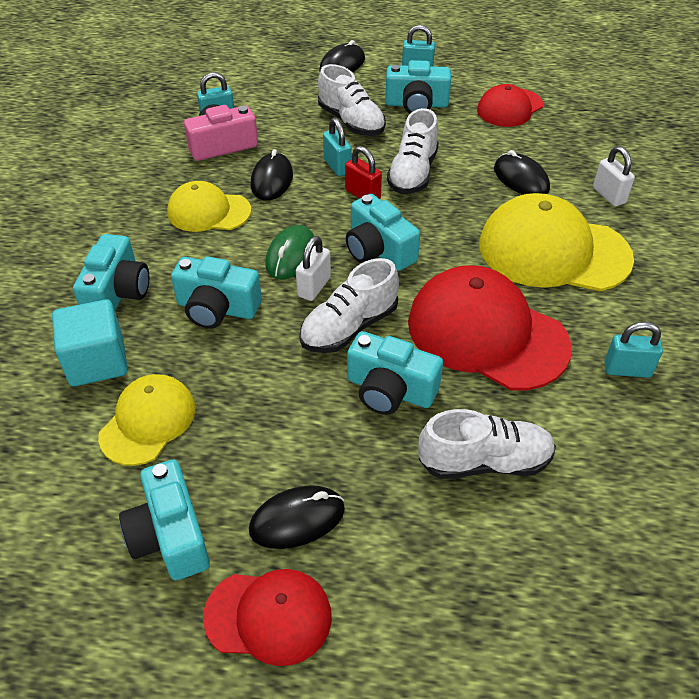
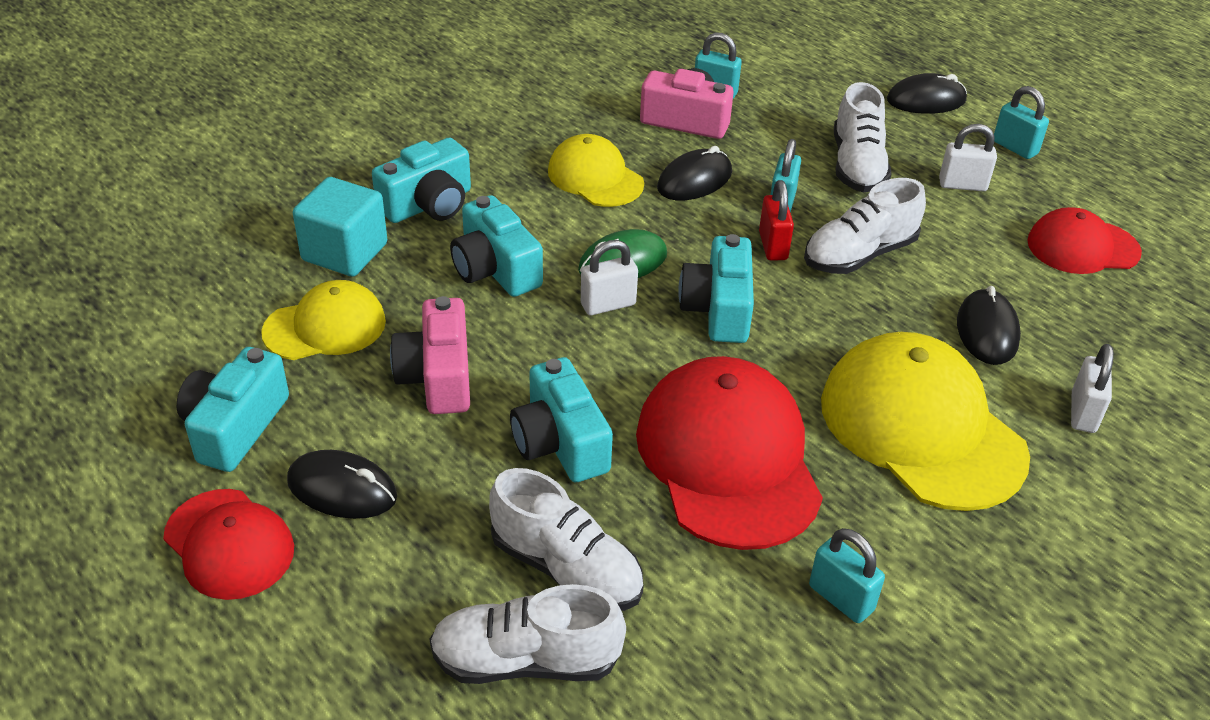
camera: 40 degrees right, 5 degrees down
(267, 402) = (438, 377): none -> pink camera
(349, 327) = (595, 362): white shoe -> white shoe (526, 660)
(416, 104) = (962, 185): turquoise camera -> white padlock

